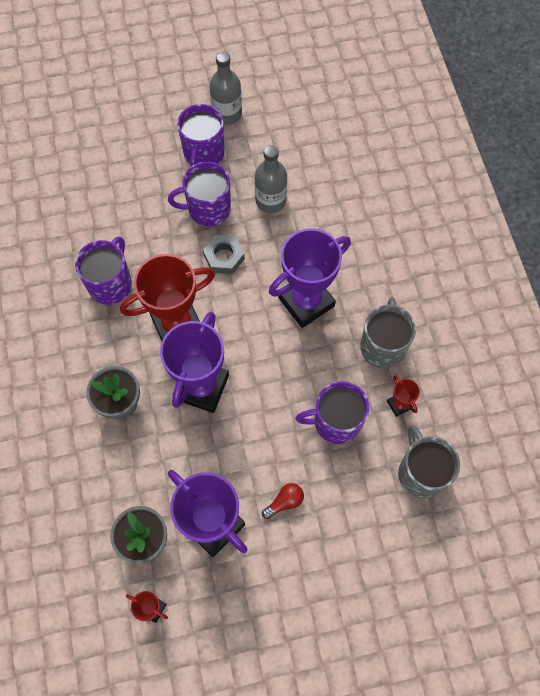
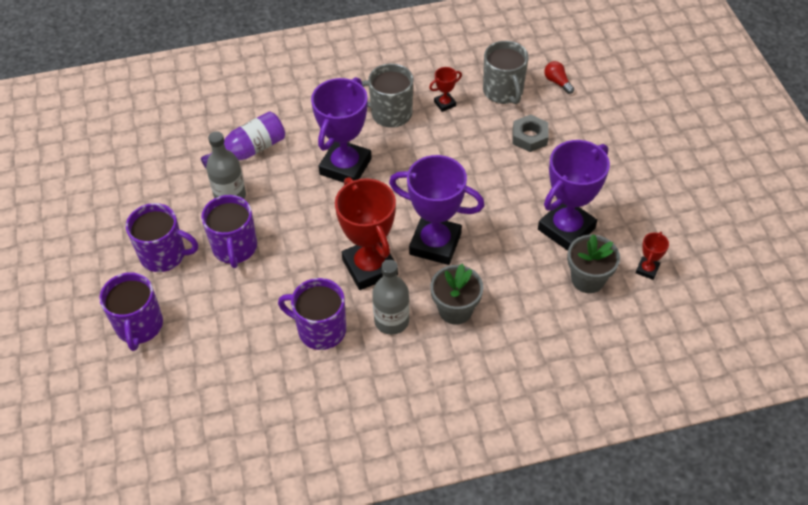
camera: 90 degrees left, 15 degrees down
(224, 257) = (293, 232): grey nut -> grey nut (529, 137)
(227, 113) = (114, 236): grey bottle -> grey bottle (391, 321)
(284, 502) = (539, 179): red light bulb -> red light bulb (557, 82)
(306, 302) = (345, 166): purple trophy -> purple trophy turned 60 degrees clockwise
(328, 213) = (249, 151): none -> purple bottle
(335, 422) = (463, 145): purple mug -> purple mug (139, 326)
(421, 472) = (503, 92): grey mug -> grey mug turned 90 degrees counterclockwise

